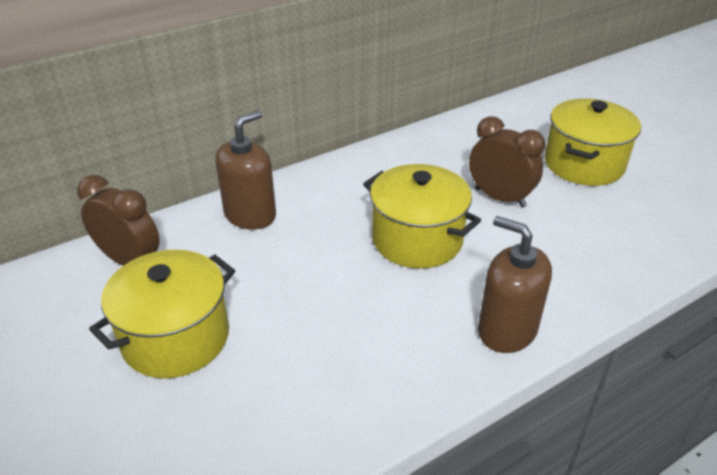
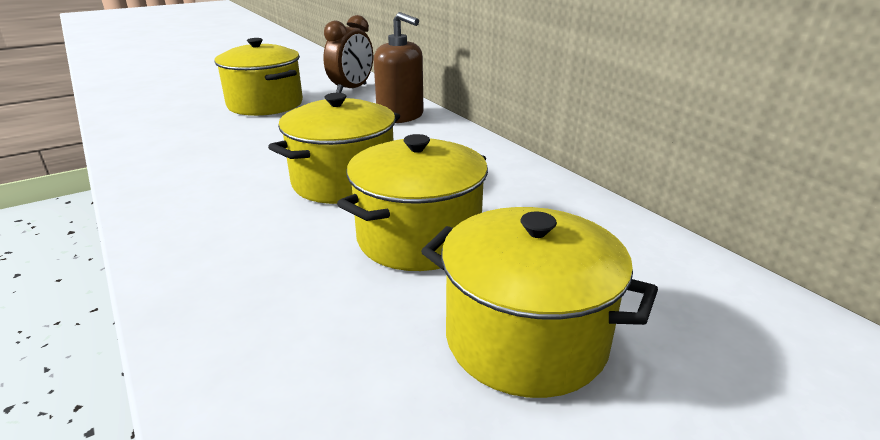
camera: 90 degrees right, 10 degrees down
(500, 197) = (419, 238): brown clock -> yellow pot
(507, 330) = (174, 221): brown soap dispenser -> none

